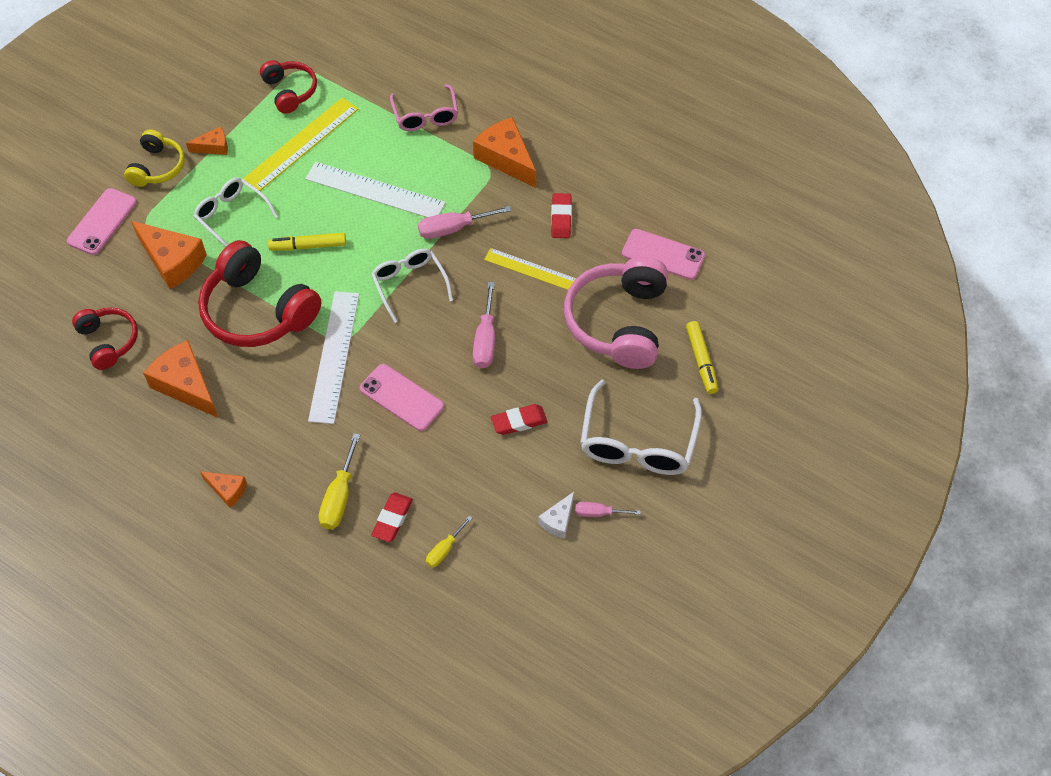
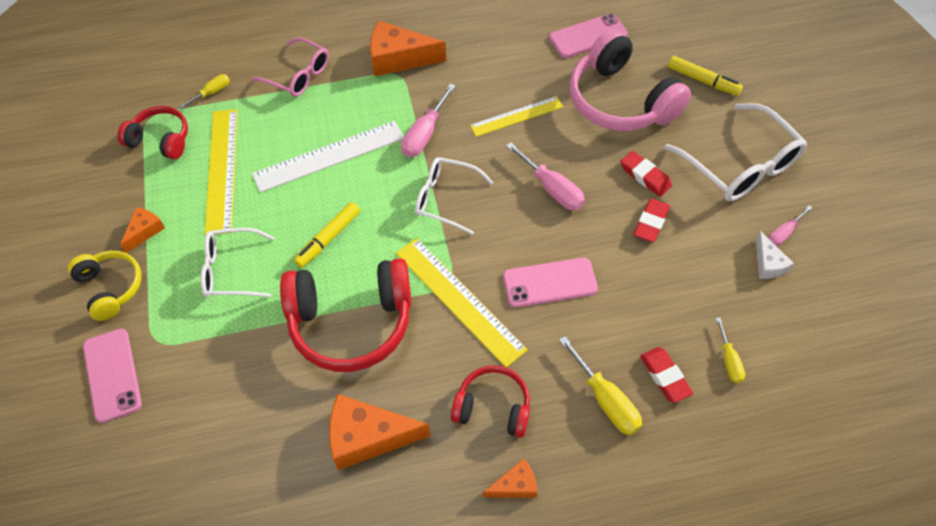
camera: 45 degrees left, 0 degrees up
(108, 341) = (249, 468): red headphones -> red headphones (493, 407)
(172, 261) = (223, 349): orange cheese -> none
(334, 356) = (459, 300): white ruler -> yellow ruler
(357, 83) = (212, 93): none -> yellow screwdriver
(561, 218) = (491, 66): red eraser -> red eraser (645, 176)

